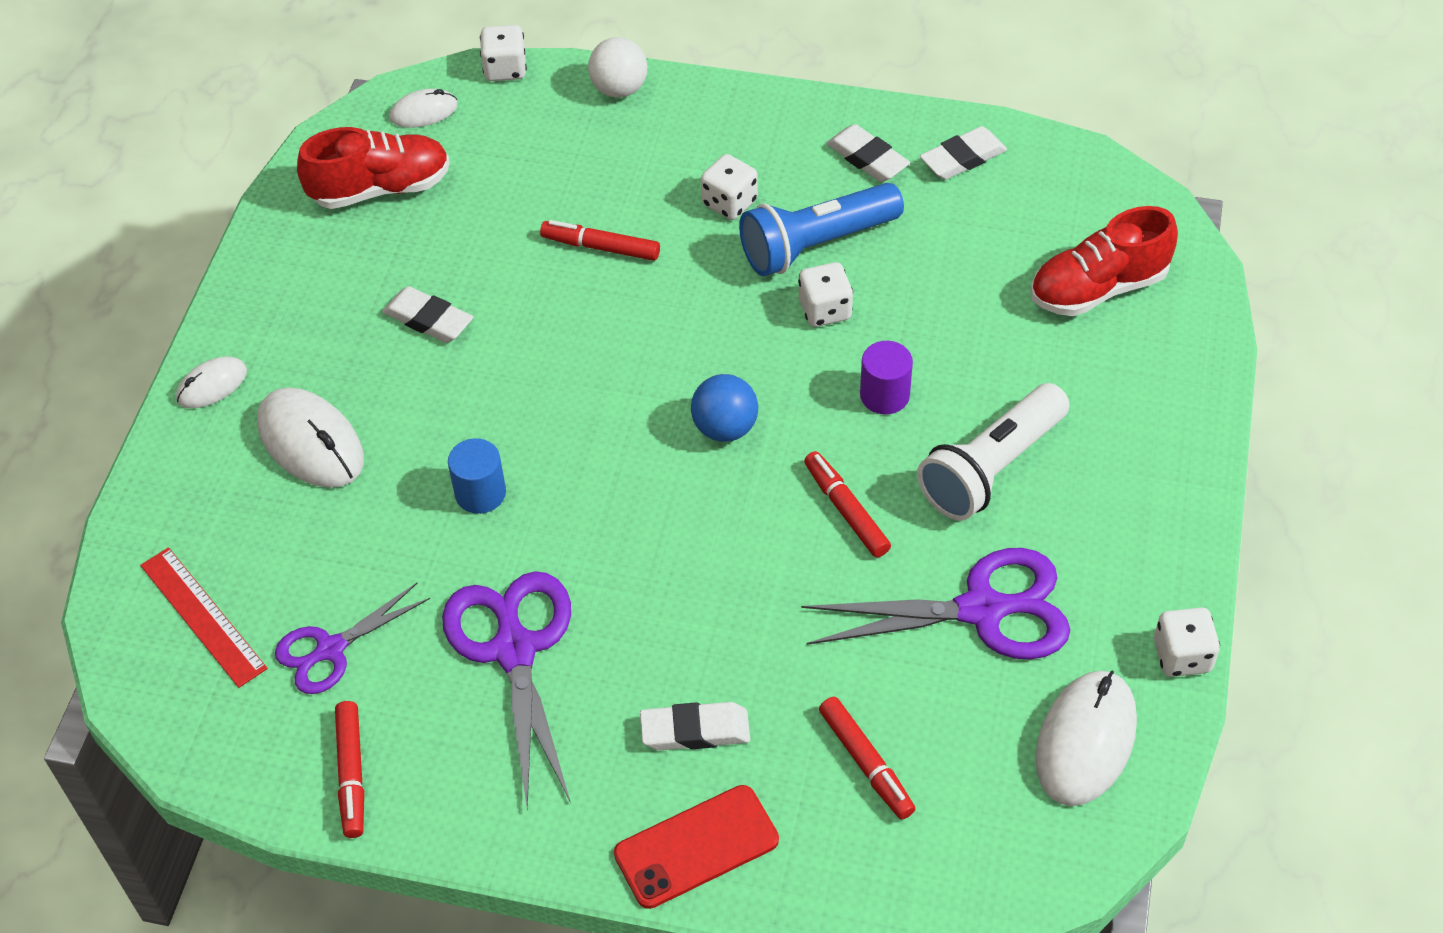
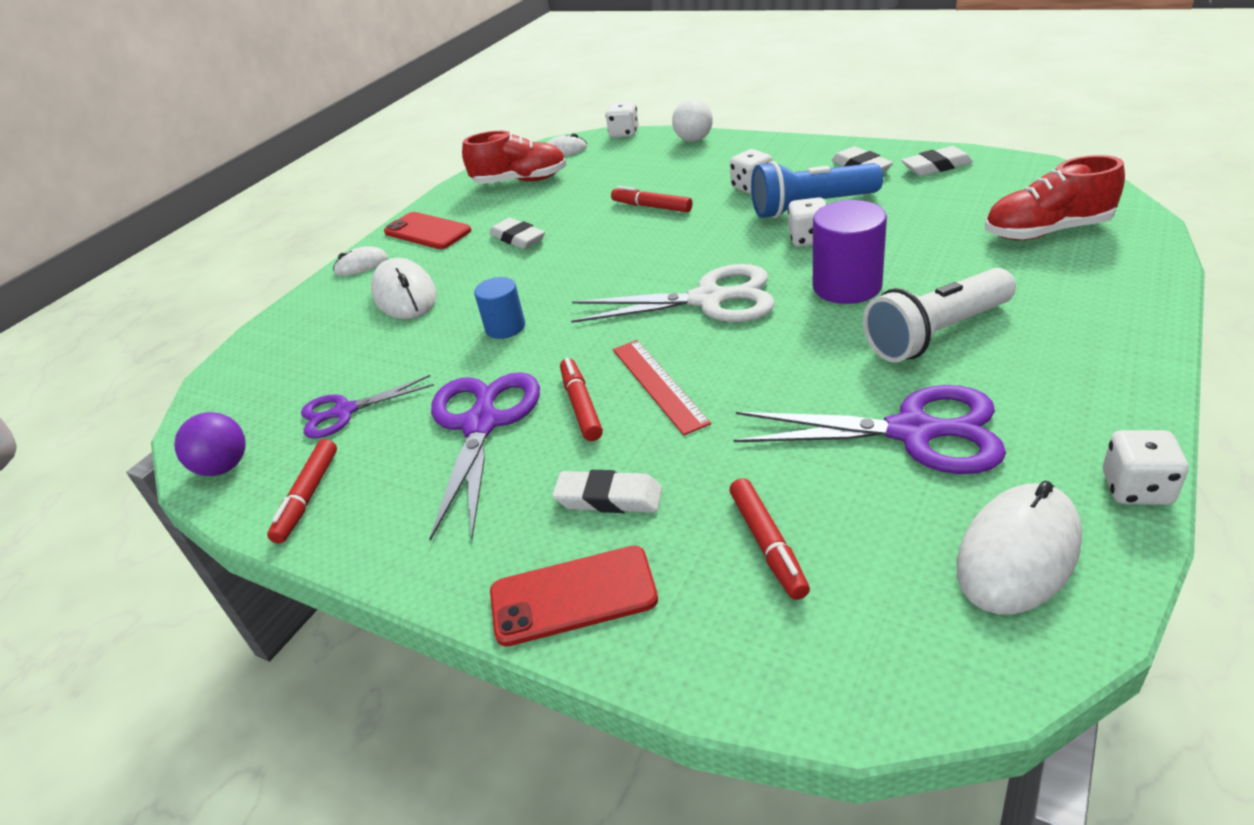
camera: 20 degrees right, 15 degrees down
(203, 616) = (271, 384): red ruler -> red ruler (658, 385)
(219, 748) = (224, 467): none -> purple ball
(281, 308) = (427, 231): none -> red phone
(725, 428) = (708, 300): blue ball -> white scissors
(846, 510) = (796, 353): red marker -> red marker (581, 405)
(884, 395) = (847, 286): purple cylinder -> purple cylinder, size x1.61

